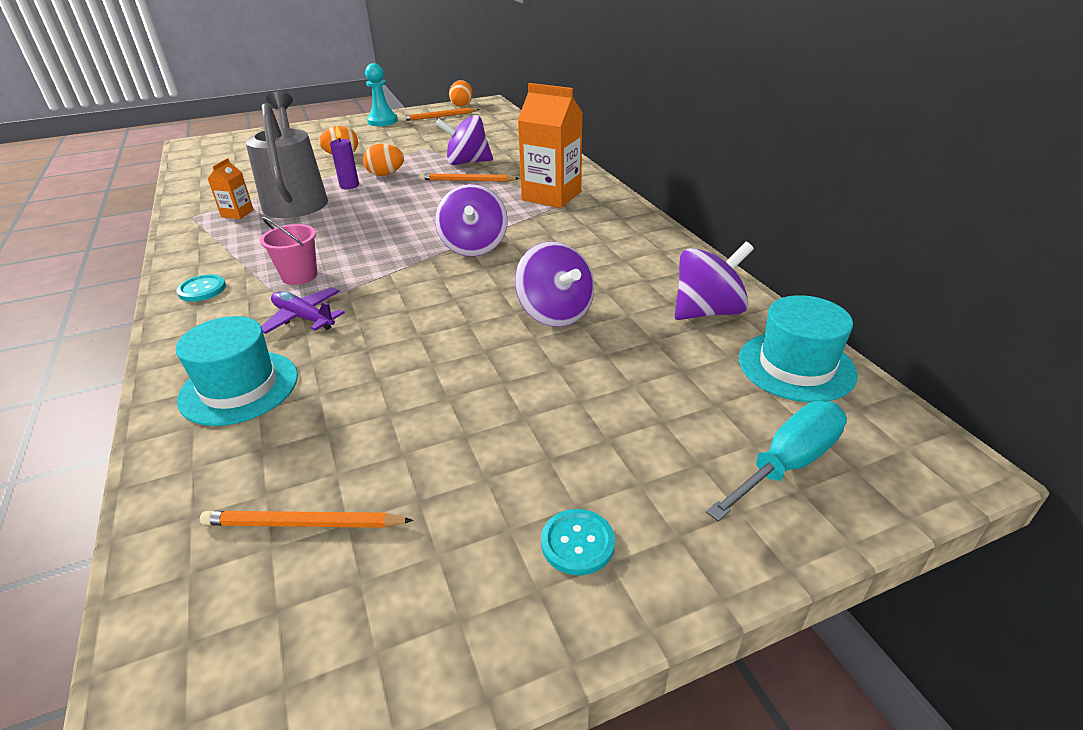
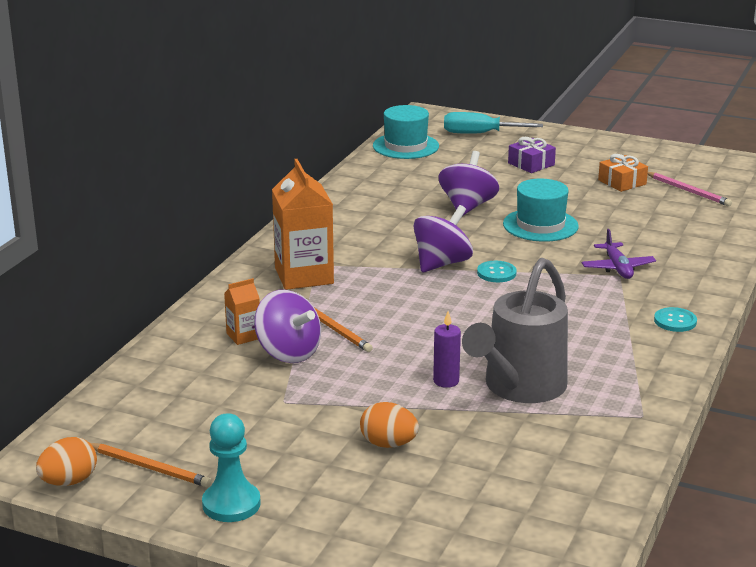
camera: 135 degrees left, 10 degrees down
(237, 213) = (593, 397): orange carton -> orange carton (243, 336)
(239, 387) = (685, 247): turquoise hat -> turquoise hat (540, 225)
(299, 276) = (593, 299): pink bucket -> none
(303, 524) = (688, 191): orange pencil -> pink pencil
(385, 174) = (390, 379): orange egg -> none
(431, 477) = (622, 182): none -> orange gift
(577, 543) = (590, 150): turquoise button -> turquoise button (496, 273)
(606, 434) = (531, 164): none -> purple gift
(707, 311) = (390, 174): purple spinning top -> none

